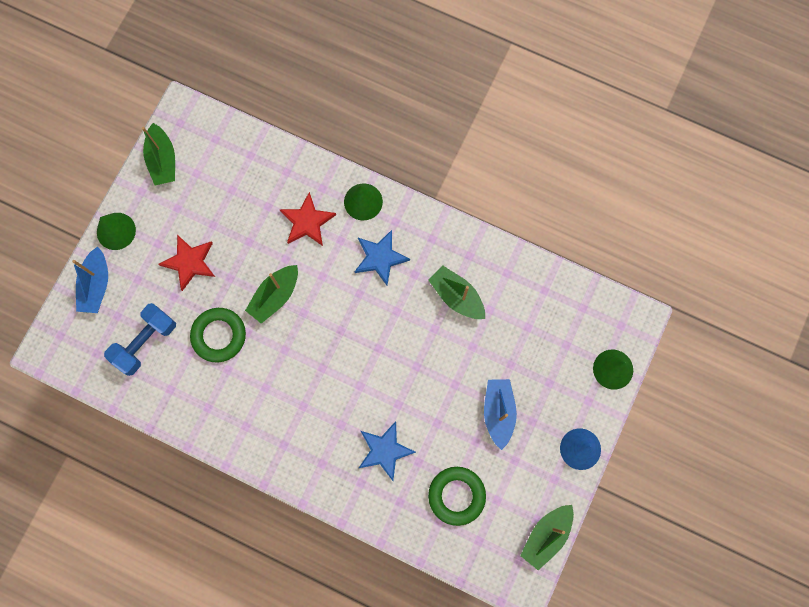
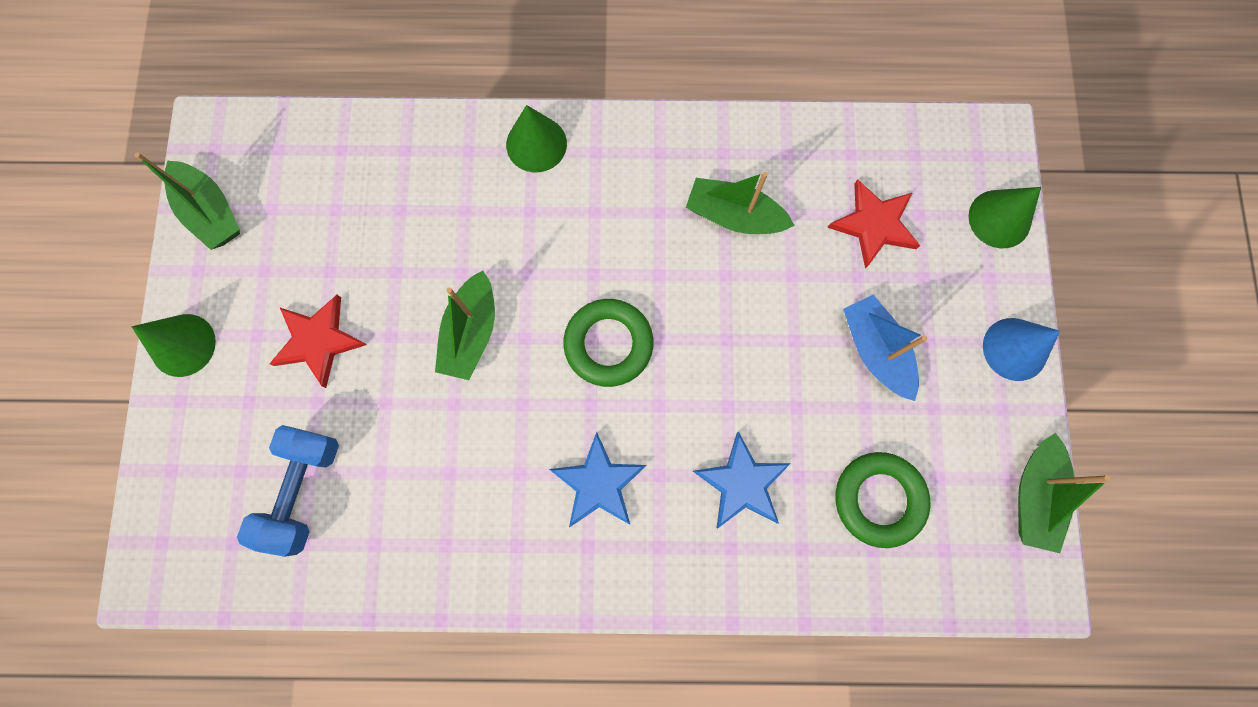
camera: 25 degrees left, 0 degrees up
(96, 285) = (187, 439): blue boat -> none
(219, 335) = (413, 429): green ring -> green ring (608, 344)
(307, 221) = (468, 206): red star -> red star (874, 224)
(380, 258) = (599, 210): blue star -> blue star (598, 483)

